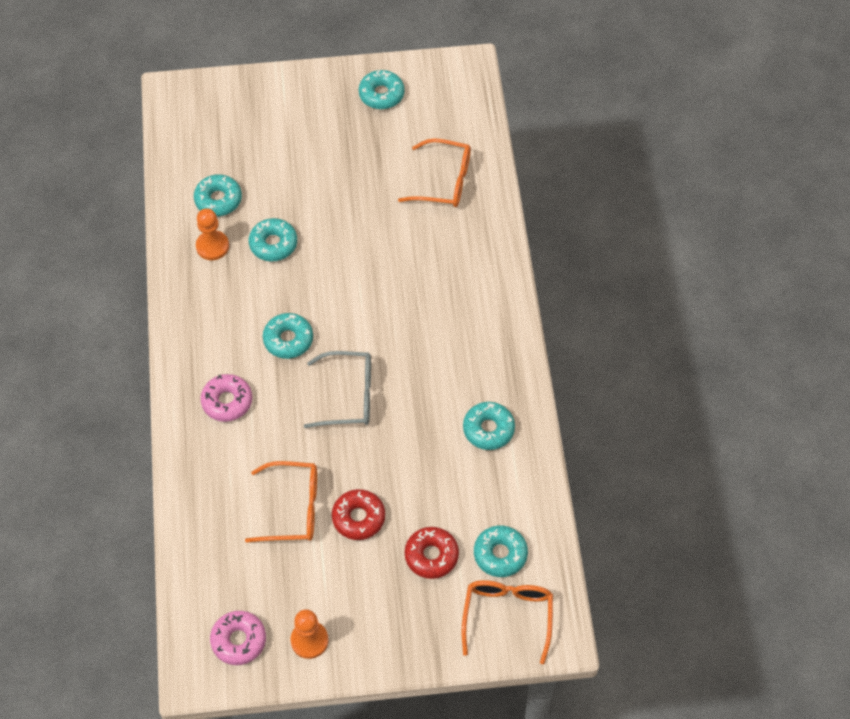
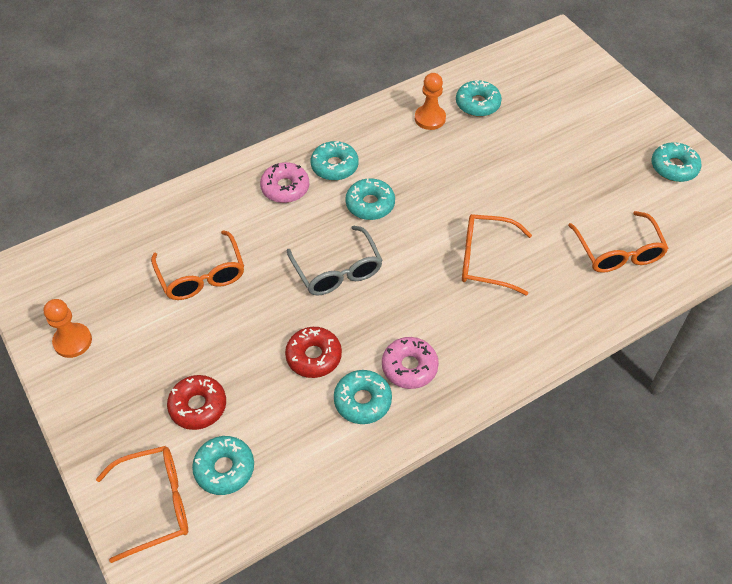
camera: 65 degrees right, 5 degrees down
(239, 640) = (56, 289): pink donut -> pink donut (409, 367)
(273, 244) = (459, 156): turquoise donut -> turquoise donut (334, 166)
(358, 518) = (213, 329): red donut -> red donut (314, 356)
(399, 279) = (485, 260): none -> orange glasses

